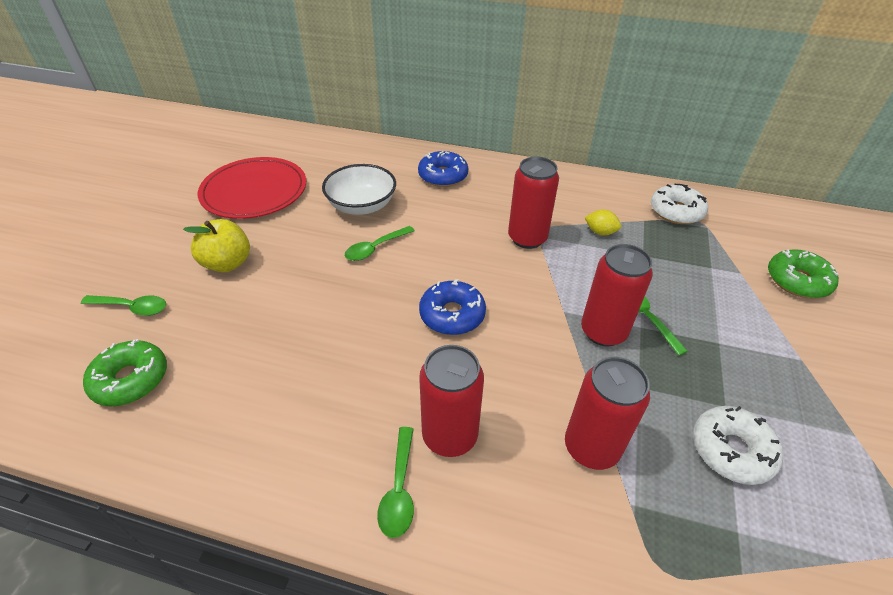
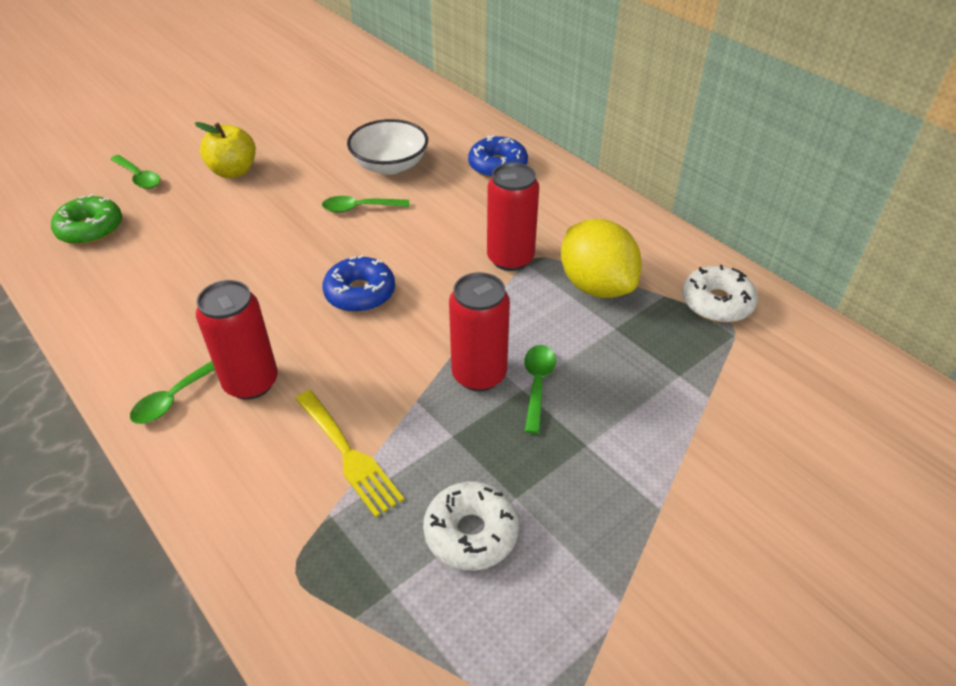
camera: 35 degrees right, 0 degrees up
(254, 191) = (314, 118): red plate -> none
(591, 447) = (349, 455): red can -> yellow fork
(600, 232) = (596, 286): yellow lemon -> yellow lemon, size x2.29
(797, 281) = (771, 438): green donut -> none

